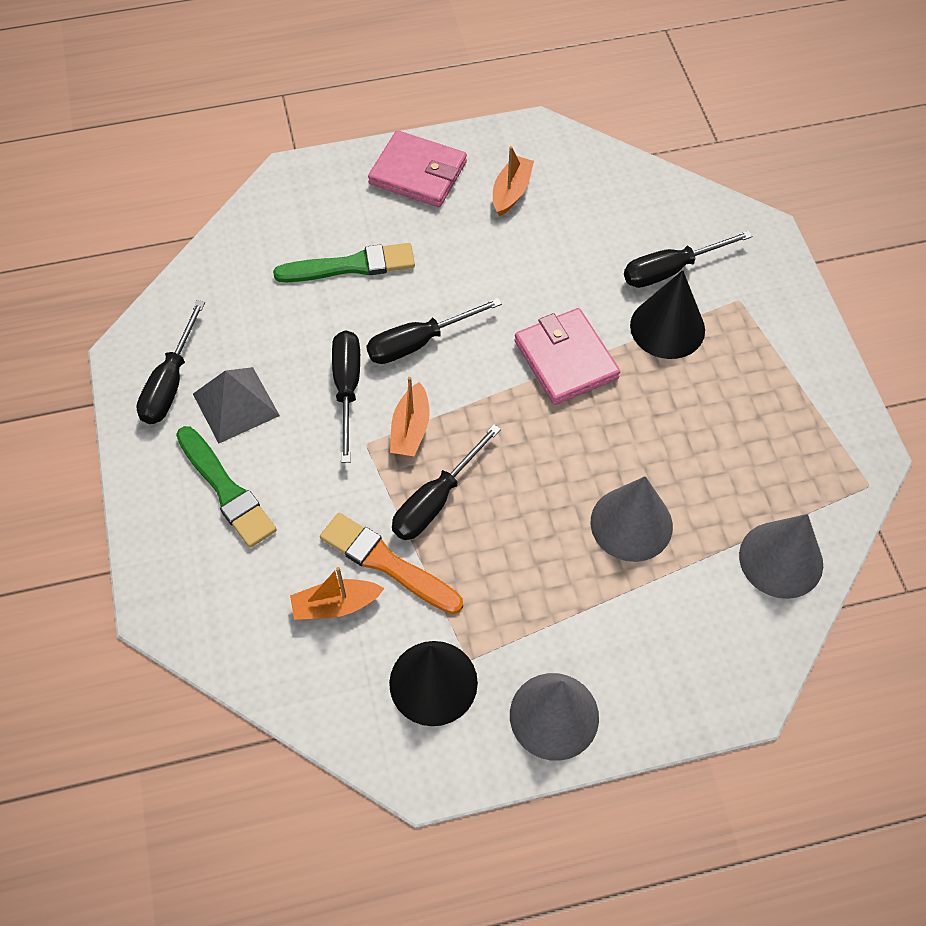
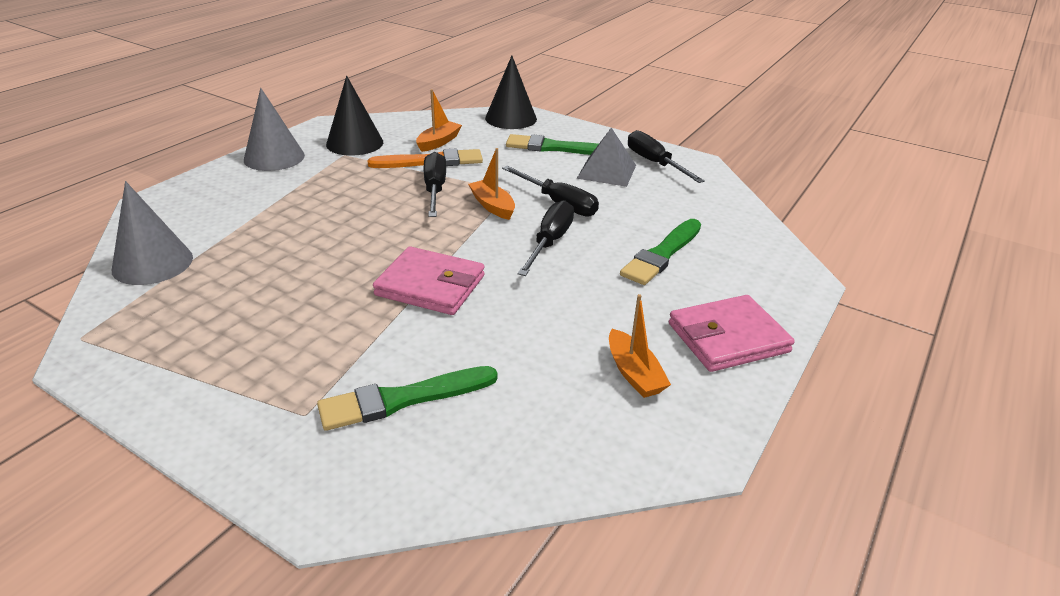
camera: 135 degrees right, 25 degrees down
(631, 524) = (289, 232): grey cone -> none
(667, 327) = (362, 350): black cone -> black cone (511, 118)
(671, 270) = (403, 399): black screwdriver -> green brush

